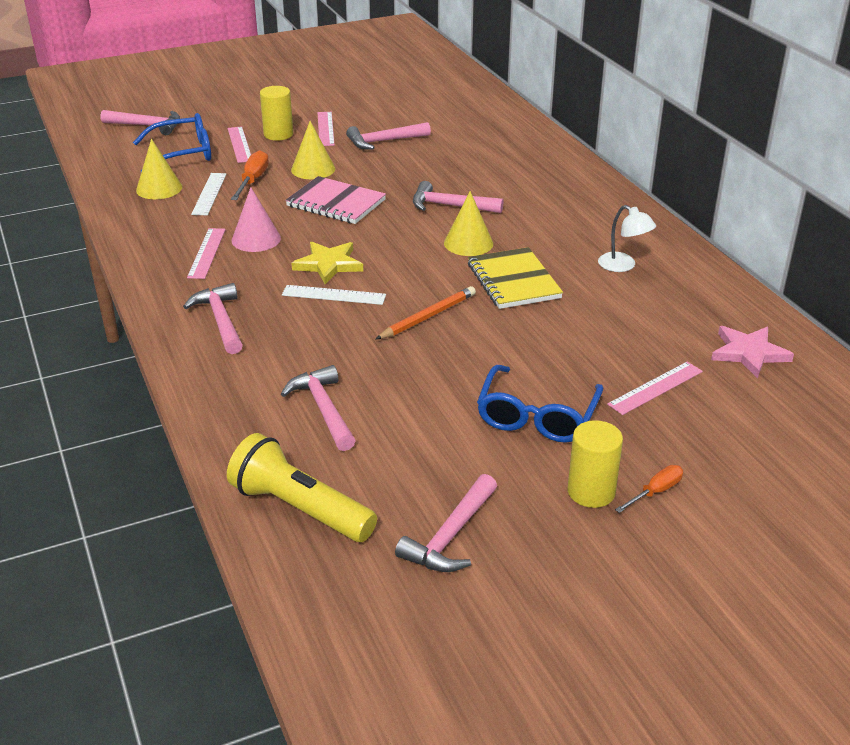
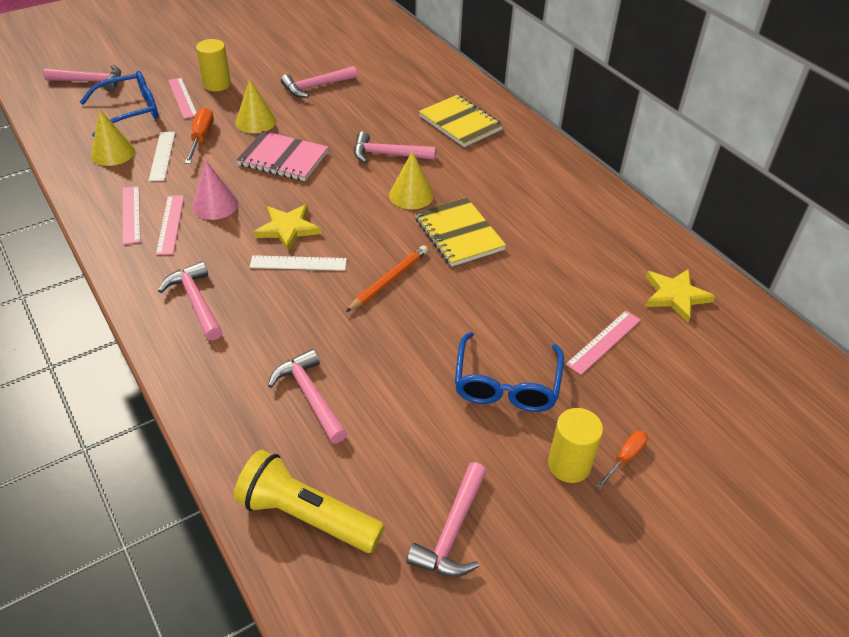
camera: 10 degrees left, 10 degrees up
(325, 128) = (260, 75): pink ruler -> pink ruler (131, 214)
(537, 182) = (460, 123): none -> yellow notebook
(623, 266) = (551, 210): white lamp -> none
(749, 353) = (675, 296): pink star -> yellow star

